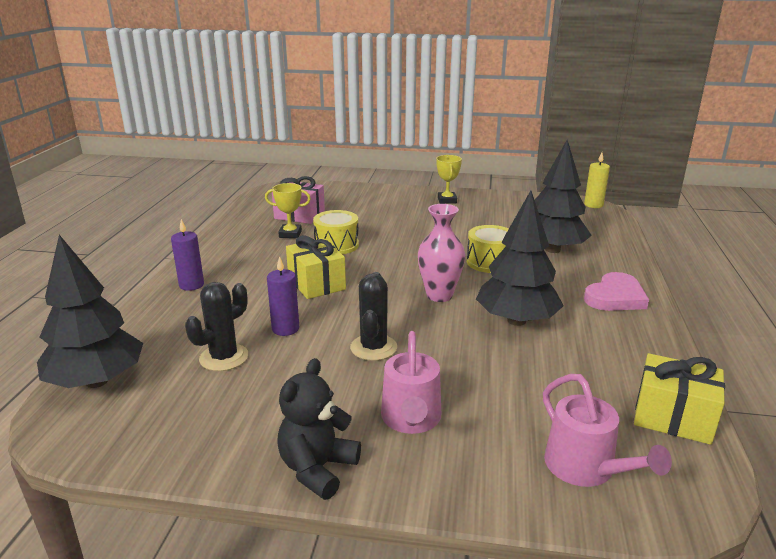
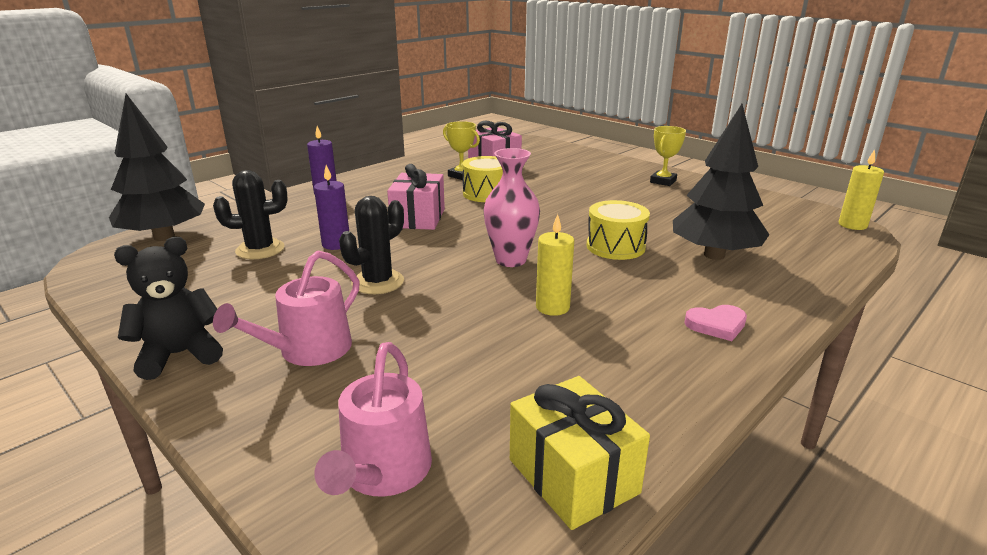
camera: 35 degrees right, 0 degrees up
(316, 283) = (418, 218): yellow gift -> pink gift
(516, 320) = (552, 307): black tree -> yellow candle
(615, 297) = (716, 325): pink heart -> pink heart, size x0.63

